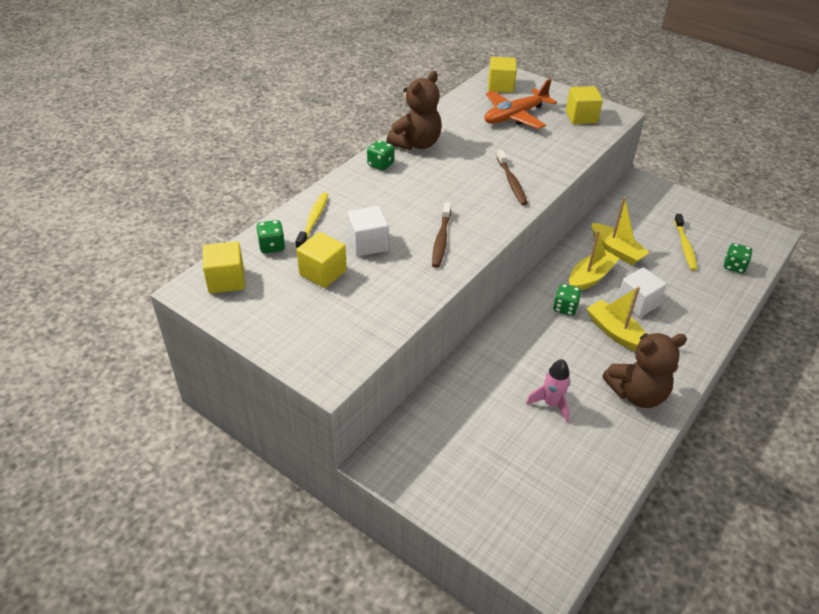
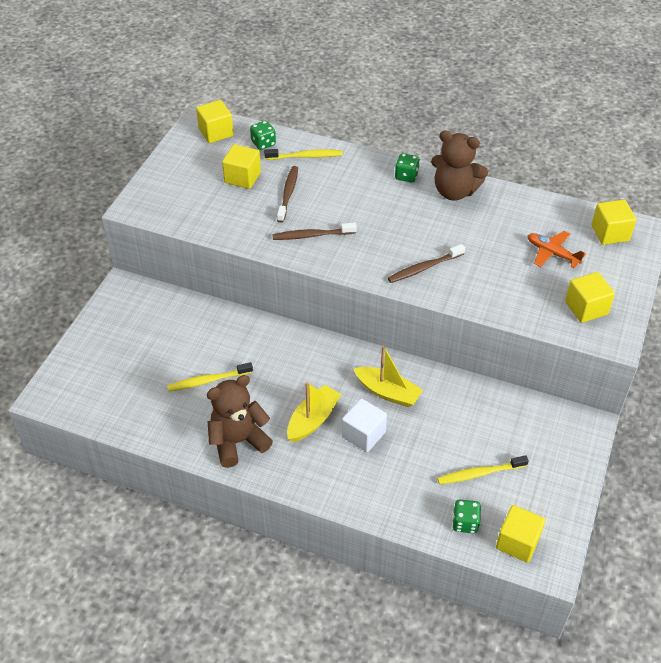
camera: 75 degrees right, 5 degrees up
(368, 244) = (288, 194): white cube -> brown toothbrush
(515, 116) = (552, 253): orange plane -> orange plane, size x0.64
(551, 404) = (208, 381): pink rocket -> yellow toothbrush
(565, 308) = (333, 377): green dice -> none
(616, 250) = (442, 411): yellow boat -> none
(637, 394) = (238, 441): brown teddy bear -> brown teddy bear turned 90 degrees clockwise
(751, 244) = (517, 542): none -> yellow cube

